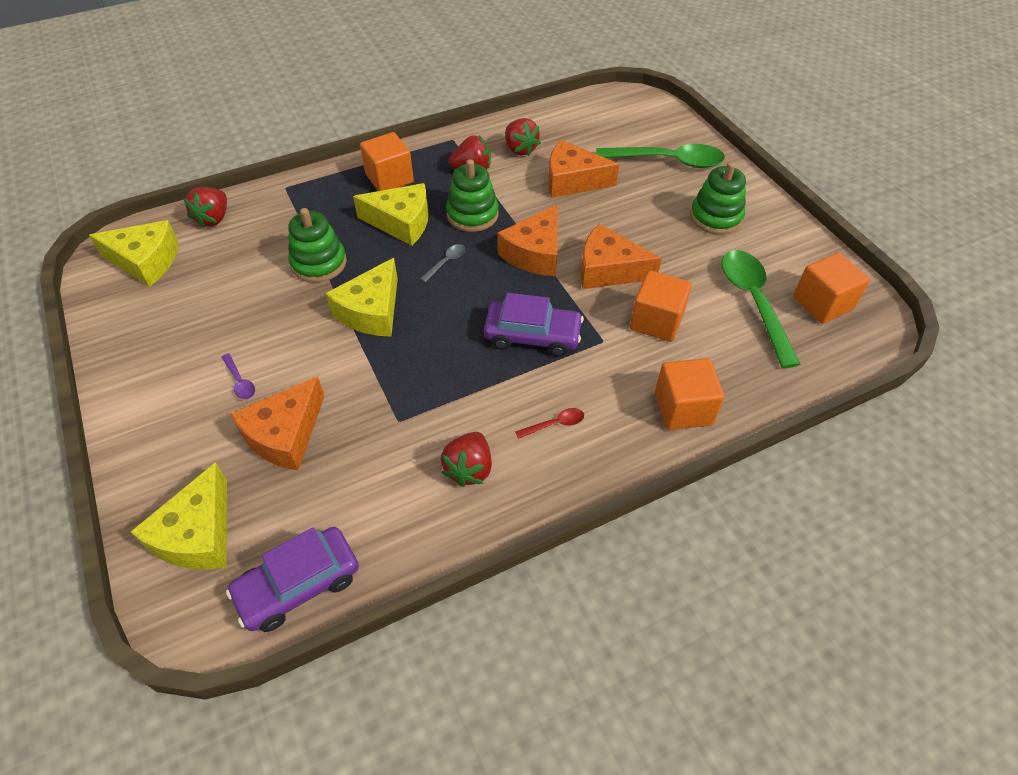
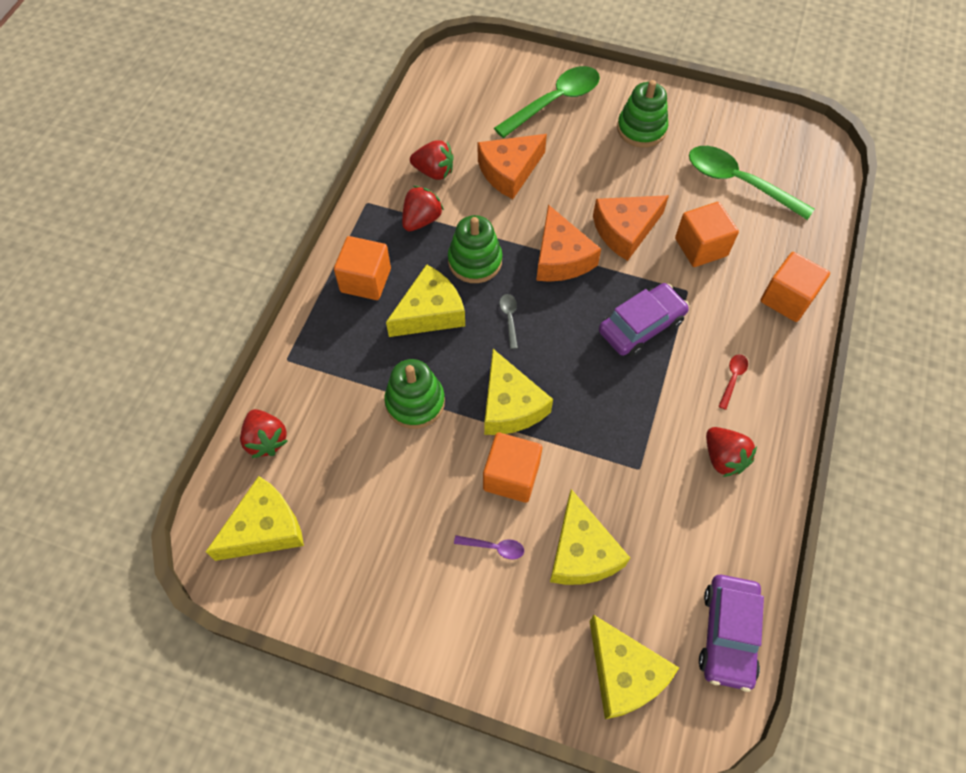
camera: 45 degrees left, 10 degrees up
(285, 435) = (581, 552): orange cheese -> yellow cheese
(822, 303) = (775, 150): orange cube -> orange cube (511, 476)

